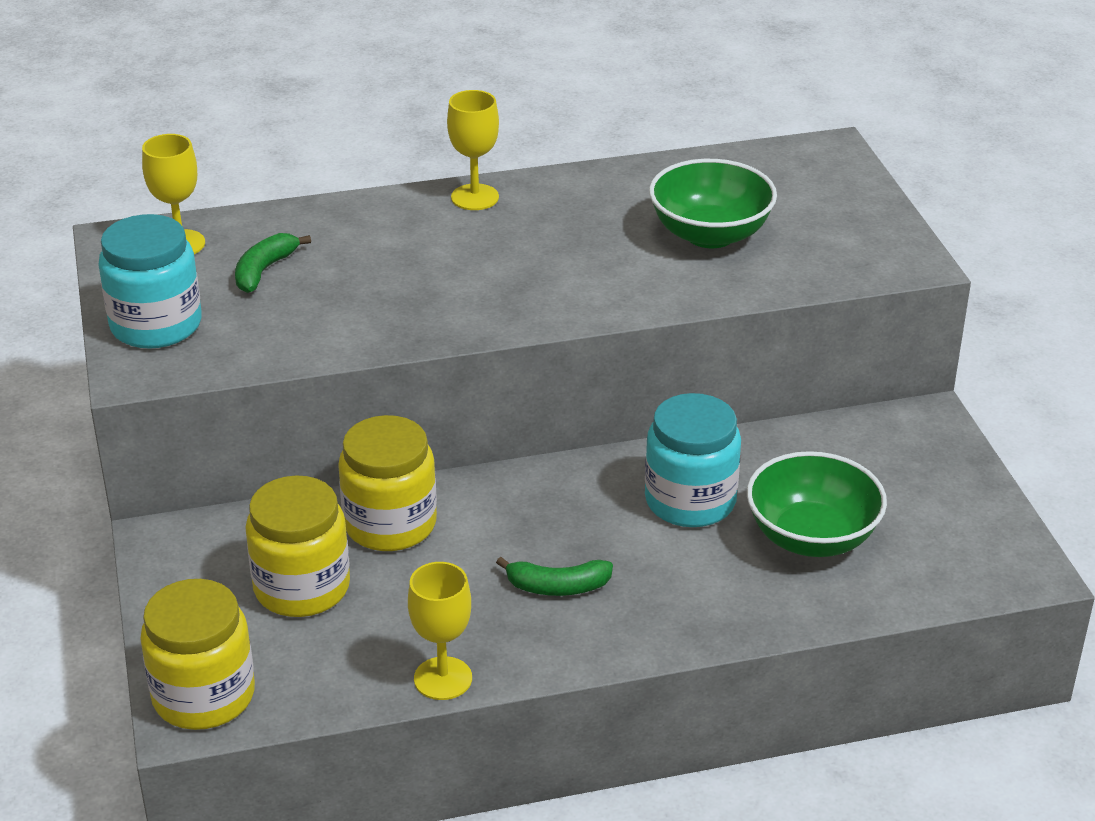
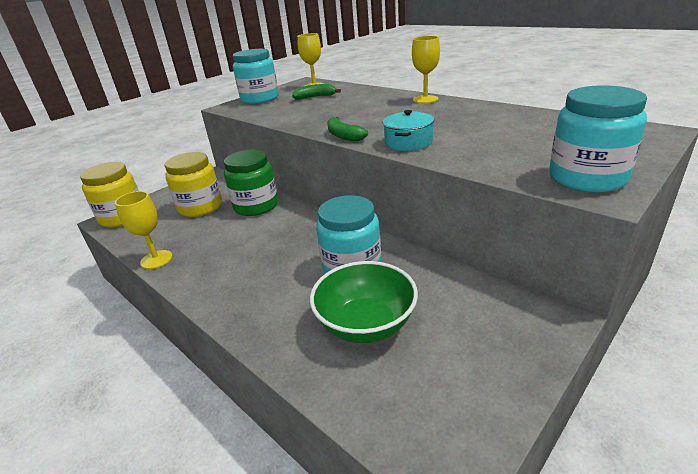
camera: 60 degrees right, 5 degrees down
(390, 524) = (256, 206): yellow jar -> green jar
(557, 587) = (244, 260): green banana -> green banana (343, 136)
(628, 290) = (408, 142): none -> turquoise pot
(710, 234) = (497, 139): green bowl -> none
(874, 250) = (587, 178): none -> turquoise jar

